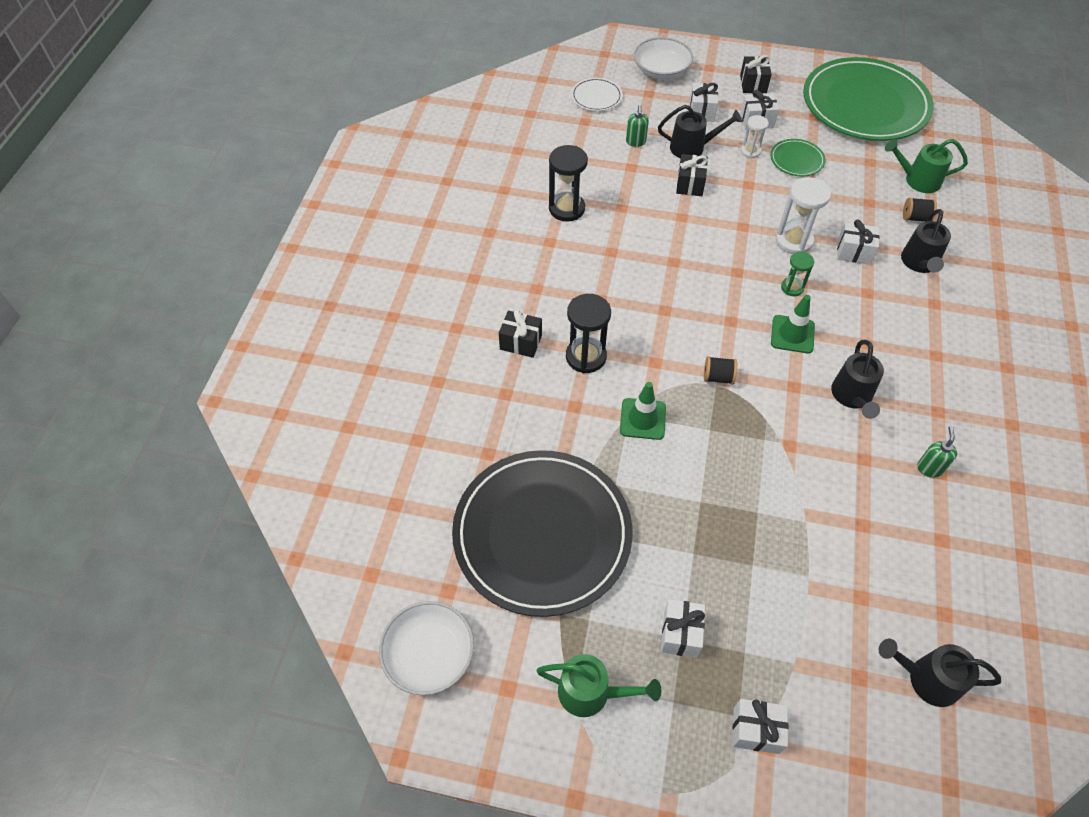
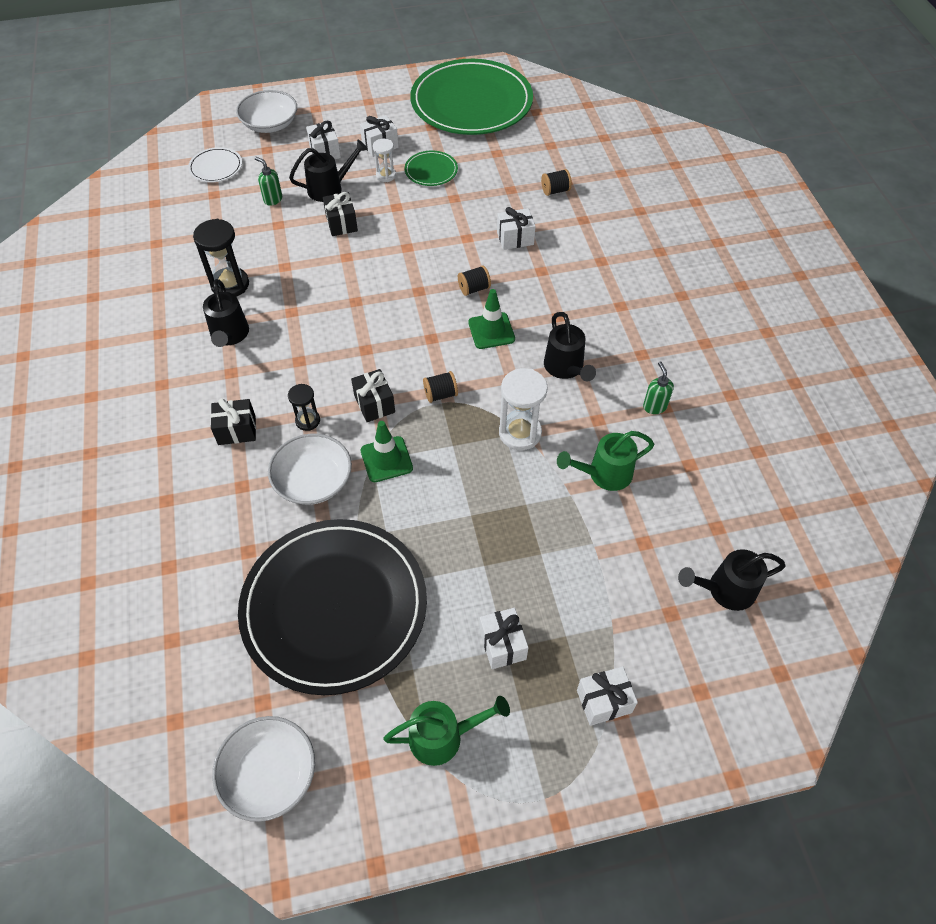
camera: 25 degrees left, 0 degrees up
(569, 412) = (313, 480): none -> white bowl
(586, 357) = (307, 421): black hourglass -> black hourglass, size x0.59
(635, 142) = (273, 199): green soap dispenser -> green soap dispenser turned 150 degrees clockwise
(753, 84) = (363, 112): black gift -> black gift (374, 404)
(792, 288) = (474, 288): green hourglass -> black spool
(793, 241) = (458, 245): white hourglass -> white hourglass (520, 433)
(917, 180) = (543, 157): green watering can -> green watering can (603, 474)
(919, 264) = (575, 230): black watering can -> black watering can (229, 336)

